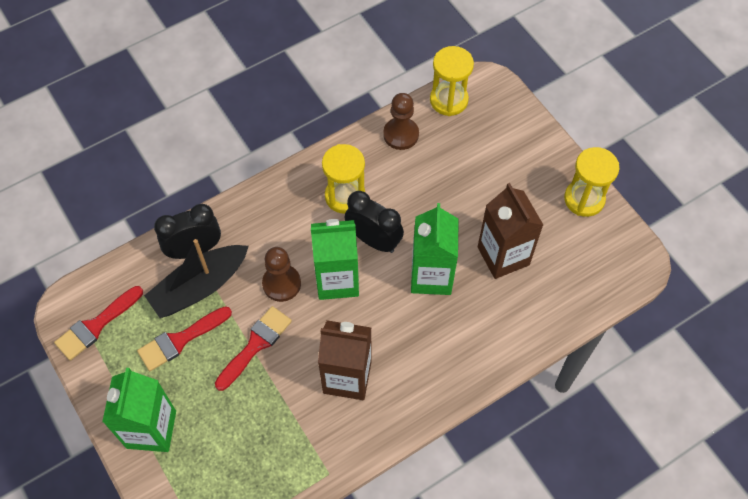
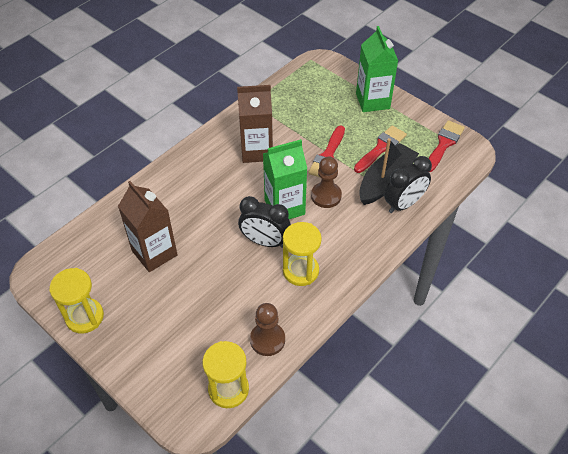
camera: 165 degrees right, 10 degrees down
(431, 276) = (211, 225): green carton -> none

